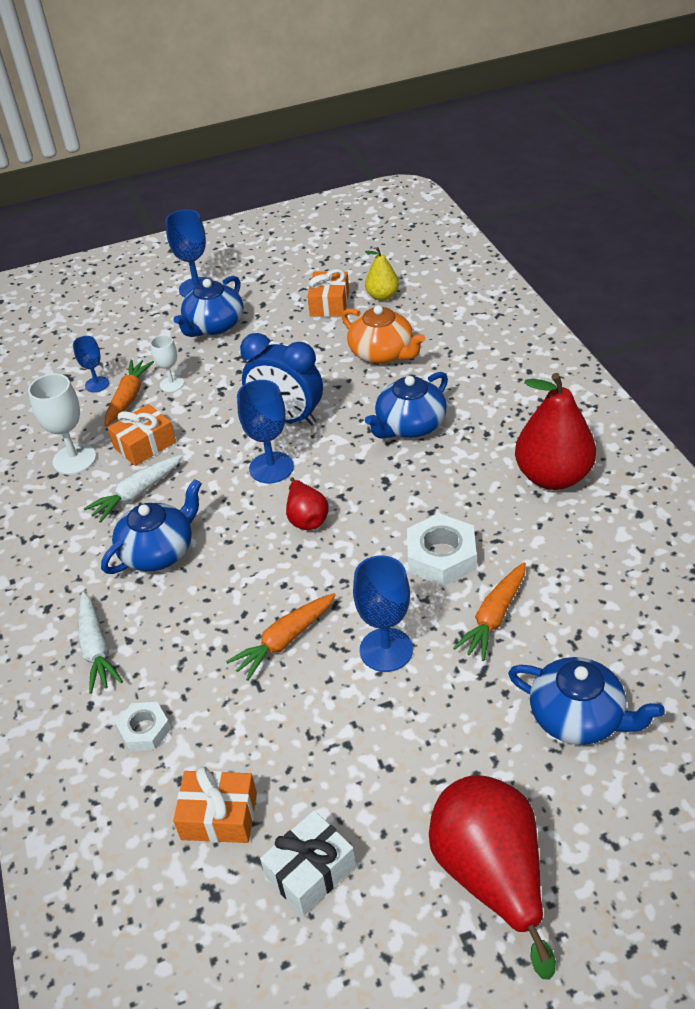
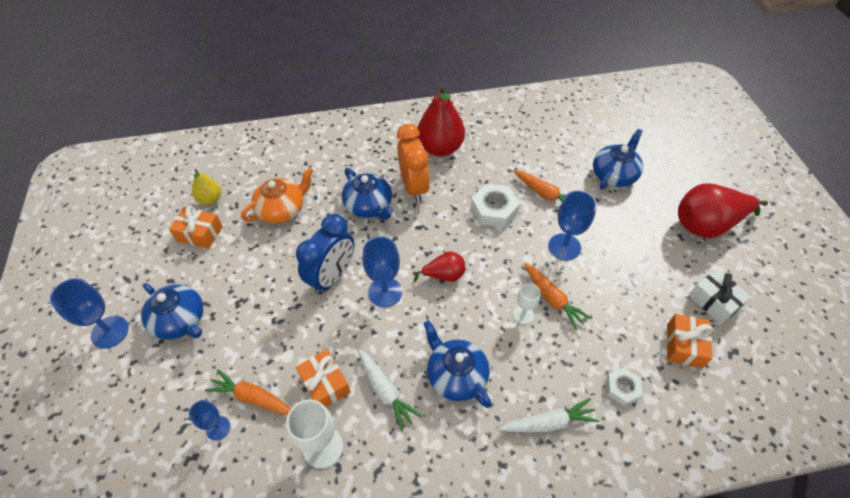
camera: 85 degrees left, 10 degrees up
(172, 384) = (250, 359): white goblet -> white goblet (523, 314)
(458, 462) = (414, 187): none -> orange clock

